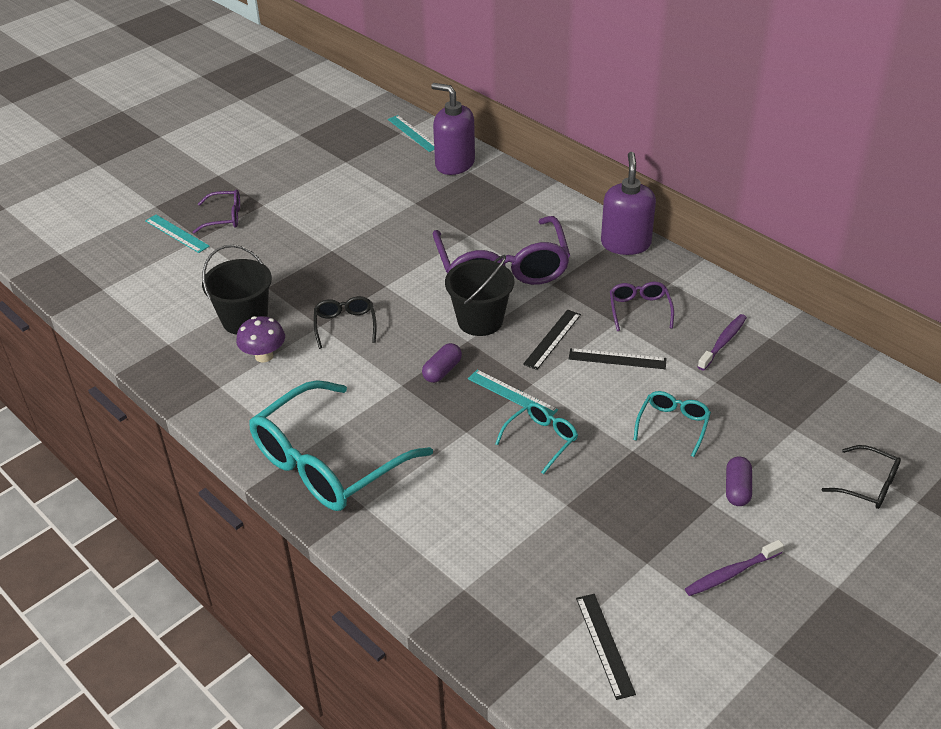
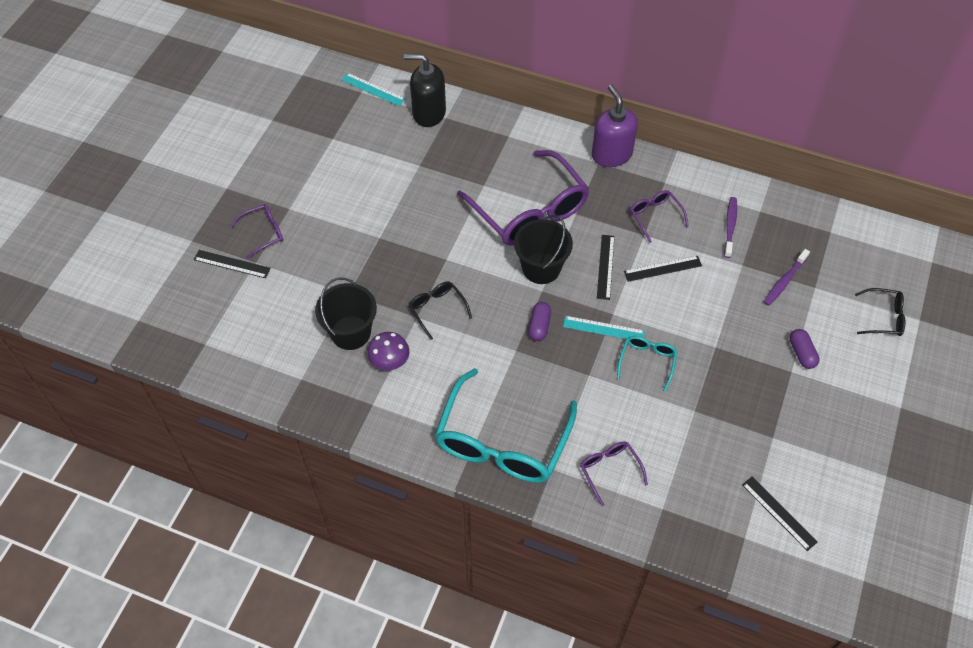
camera: 25 degrees left, 15 degrees up
(177, 233) = (232, 264): turquoise ruler -> black ruler
(427, 530) = (609, 471): none -> purple glasses
(454, 164) = (428, 113): purple soap dispenser -> black soap dispenser
(673, 426) = (732, 315): turquoise glasses -> none
(731, 573) = (831, 424): purple toothbrush -> purple toothbrush (784, 281)

